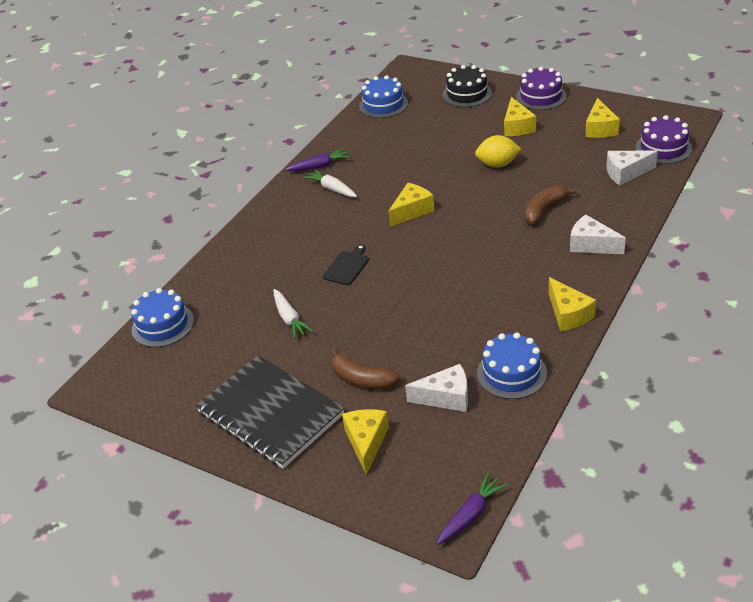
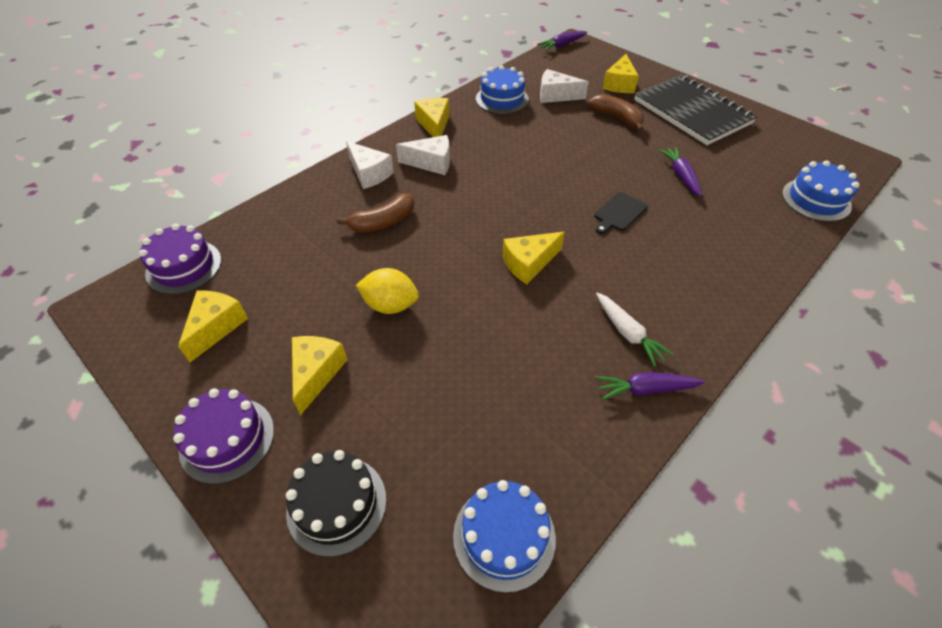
camera: 170 degrees left, 10 degrees up
(290, 319) = (680, 175): white carrot -> purple carrot
(626, 173) = (260, 243): white cheese -> white cheese (431, 163)

